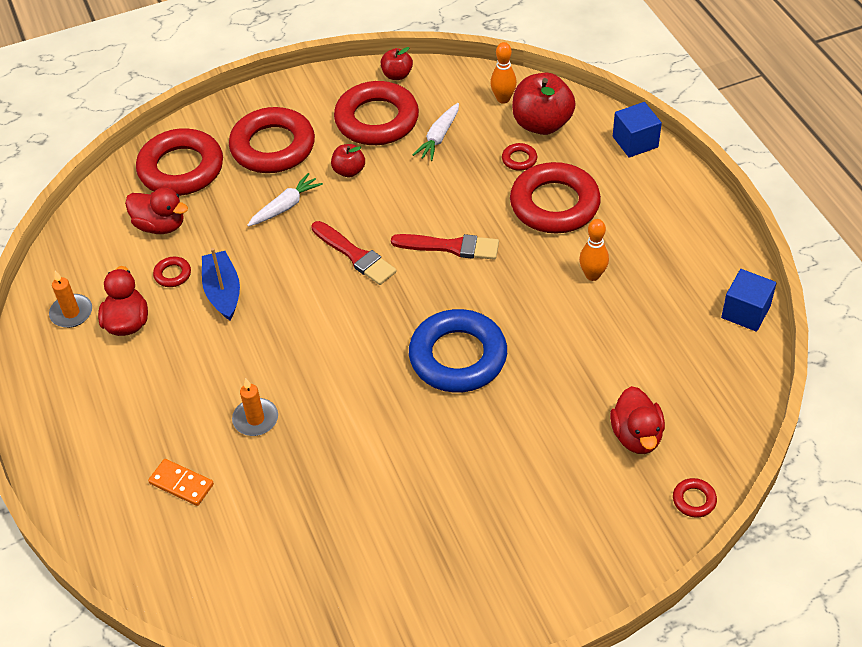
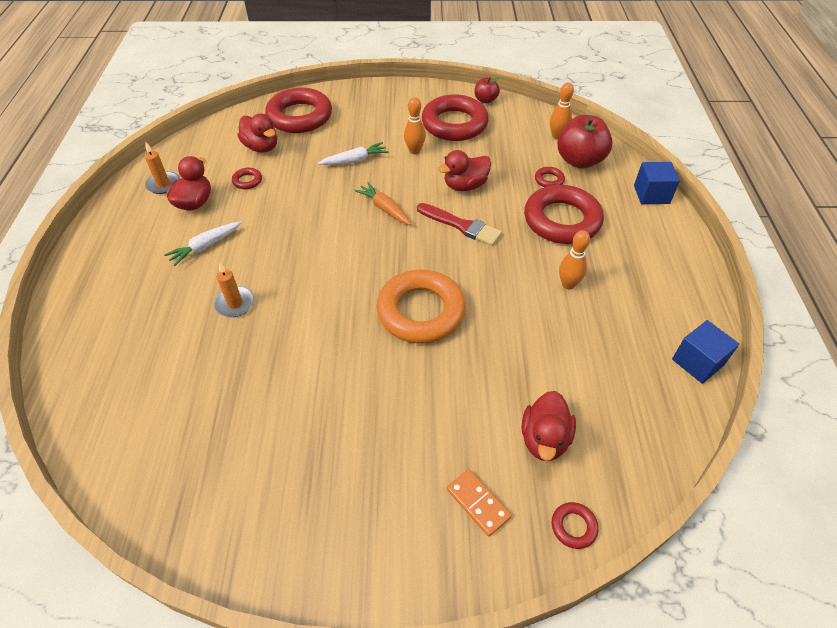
camera: 20 degrees right, 0 degrees up
(181, 484) = (147, 333): orange domino -> orange domino (478, 503)
(223, 292) = (273, 203): blue boat -> none
(273, 147) = (370, 120): red ring -> none
(349, 171) = (414, 151): red apple -> orange bowling pin
(355, 255) = (384, 209): red brush -> orange carrot
(430, 197) = (465, 186): none -> red duck
(439, 137) = (494, 147): white carrot -> white carrot (205, 247)
(458, 357) = (421, 311): blue ring -> orange ring

